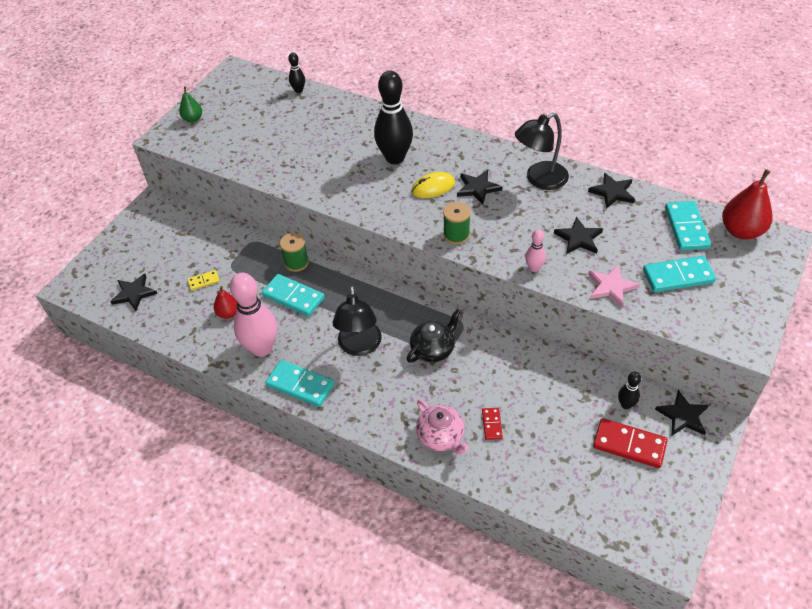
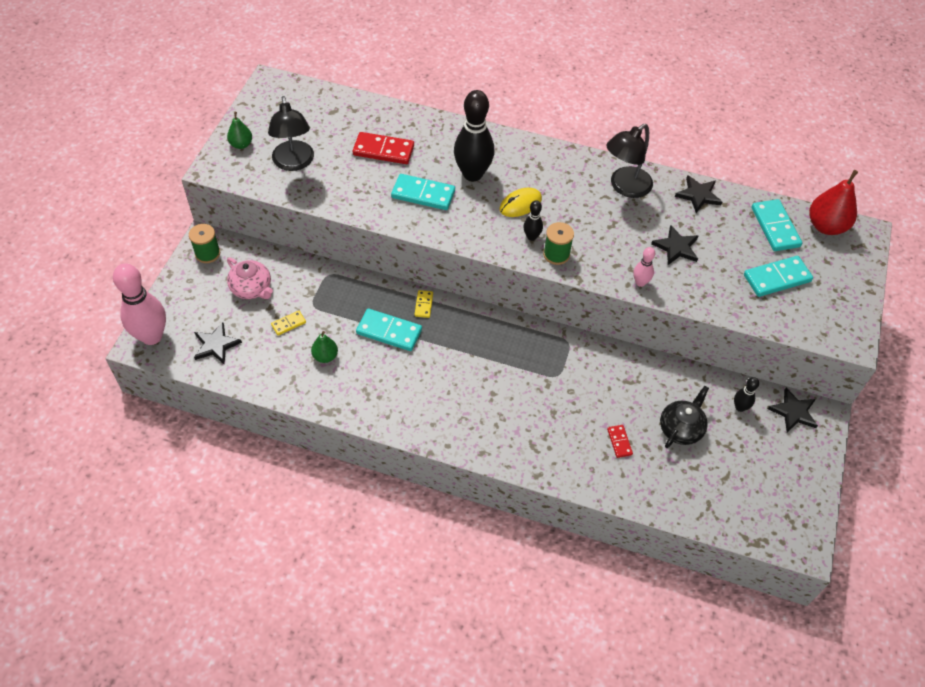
camera: 15 degrees left, 5 degrees up
(228, 313) = (325, 356): red pear -> green pear
(262, 348) = (371, 390): pink bowling pin -> pink bowling pin (152, 336)
(296, 262) = (382, 293): green spool -> green spool (207, 253)
(298, 90) = (349, 102): black bowling pin -> black bowling pin (531, 237)
(300, 385) = (421, 424): turquoise domino -> turquoise domino (423, 194)
(332, 276) = (424, 305): none -> yellow domino
(359, 346) = (471, 377): black lamp -> black lamp (294, 163)
(433, 349) = (545, 372): black teapot -> black teapot (681, 428)
(441, 436) = (573, 460): pink teapot -> pink teapot (252, 288)
(478, 188) = (565, 201): black star -> none
(611, 287) = (717, 295): pink star -> none
(629, 445) = (750, 446): red domino -> red domino (383, 150)

